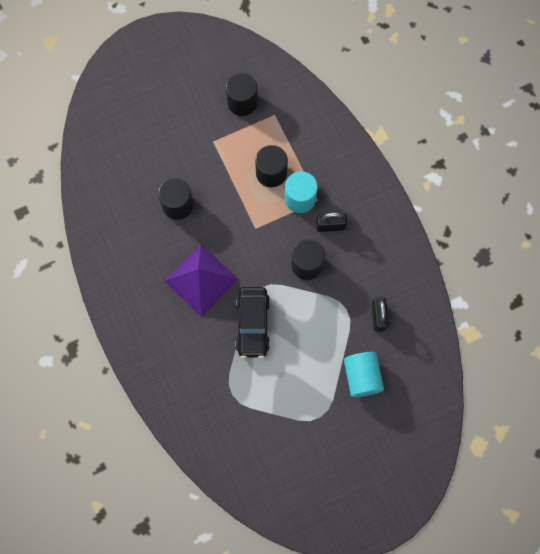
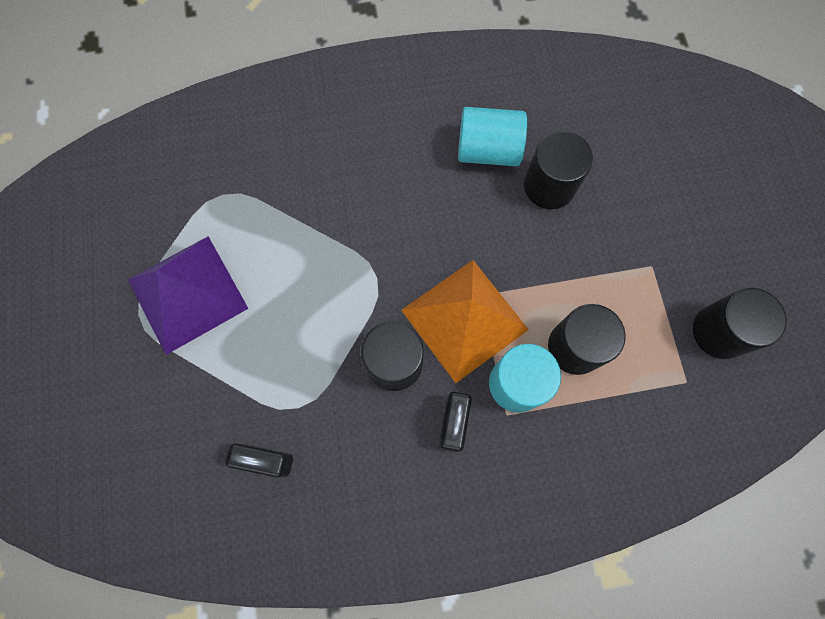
camera: 105 degrees right, 0 degrees up
(201, 280) = (415, 192): purple pyramid -> purple pyramid (187, 293)
(253, 324) = (320, 250): black car -> none
(272, 233) = (464, 319): none -> orange pyramid
(362, 377) = (175, 400): turquoise cylinder -> turquoise cylinder (488, 150)

